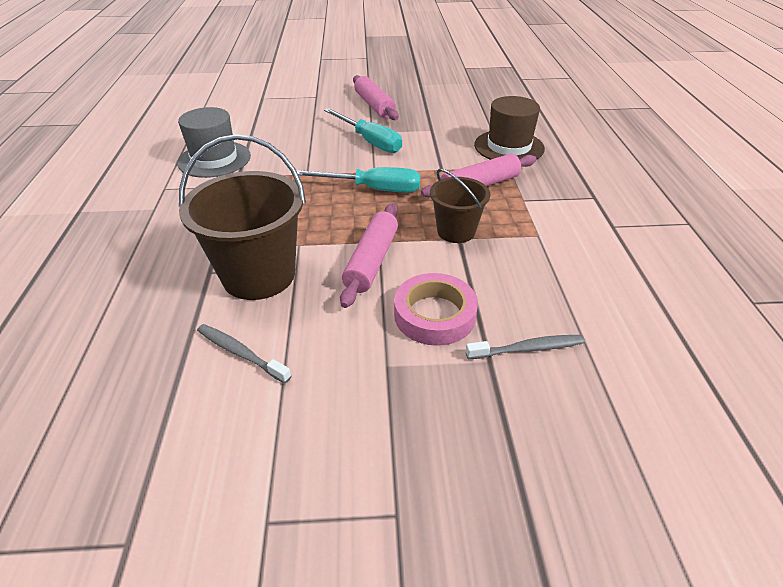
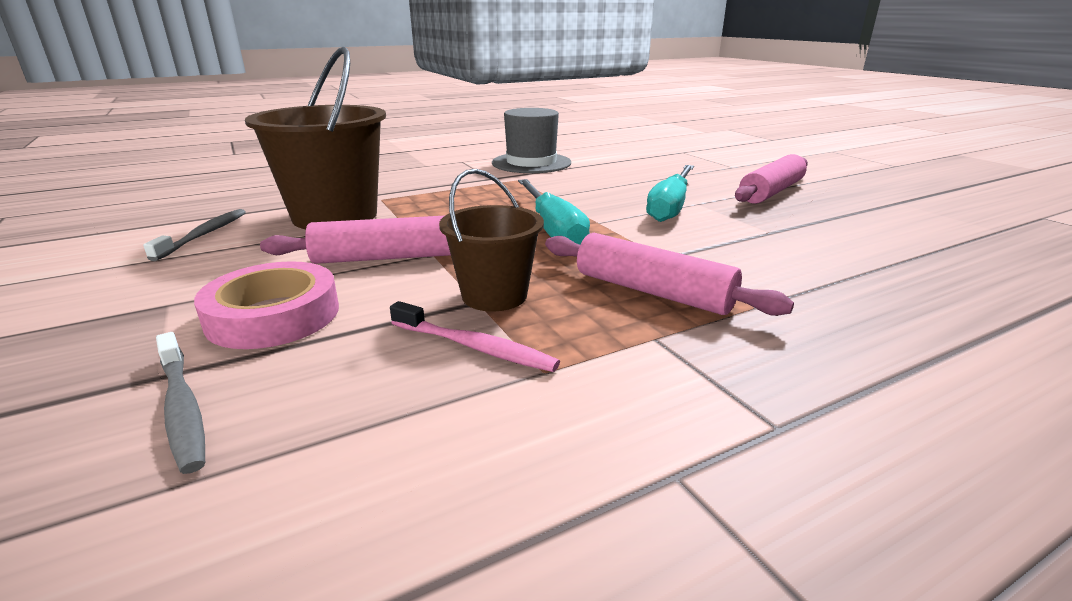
camera: 65 degrees right, 15 degrees down
(508, 249) = (475, 347): none -> pink toothbrush
(509, 147) = (830, 295): brown hat -> none

